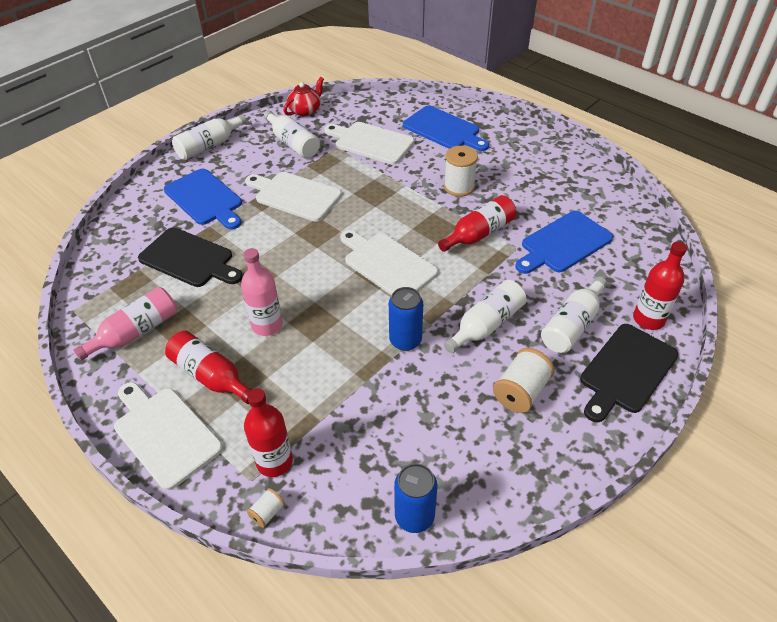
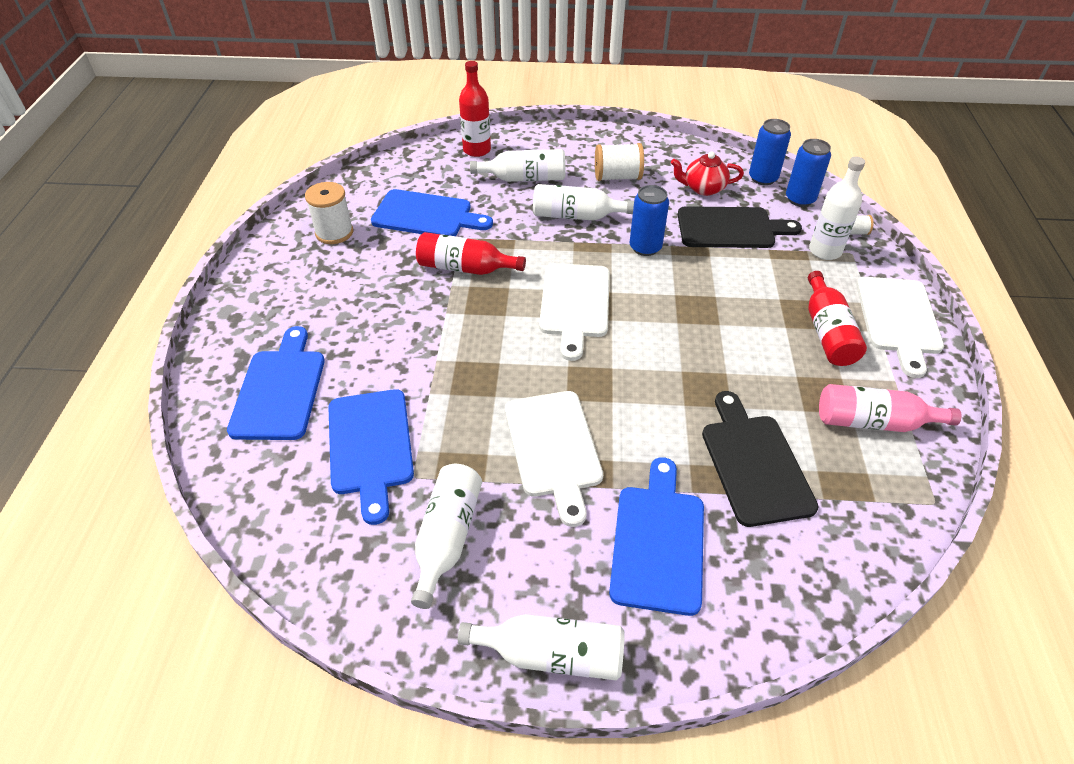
camera: 130 degrees left, 0 degrees up
(267, 325) = (740, 335): pink bottle -> none
(274, 461) = (825, 251): red bottle -> white bottle
(305, 111) = (342, 592): red teapot -> red teapot (703, 188)
(353, 517) = (800, 199): none -> blue can
(371, 142) = (370, 446): white cutting board -> blue cutting board
(459, 187) = (399, 316): white spool -> white spool (334, 233)
(626, 371) = (541, 144): black cutting board -> black cutting board (730, 228)

